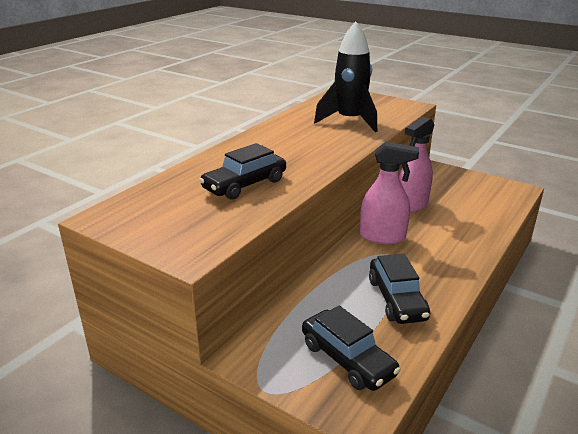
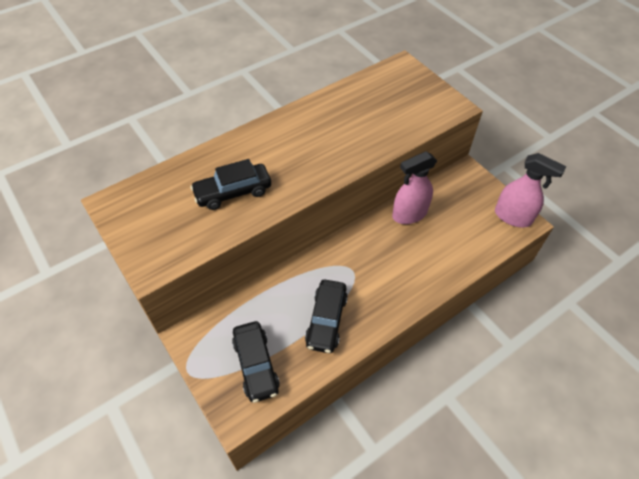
camera: 20 degrees right, 25 degrees up
(349, 121) = (377, 119): black rocket -> none
(383, 237) = (358, 247): pink spray bottle -> pink spray bottle (513, 217)

